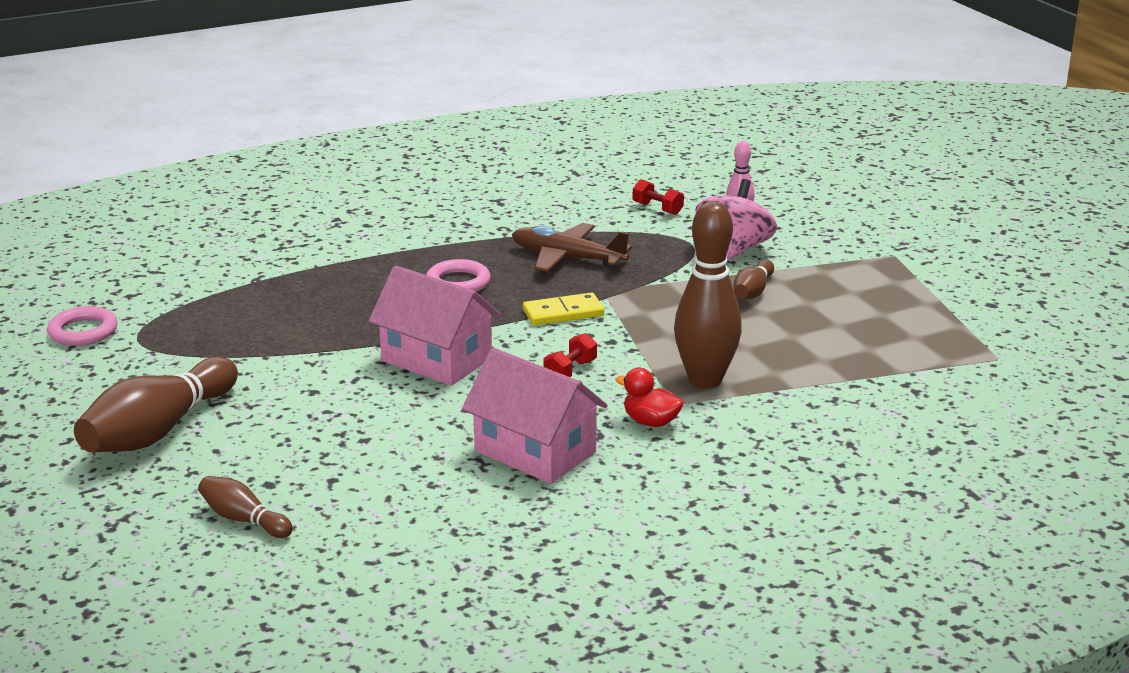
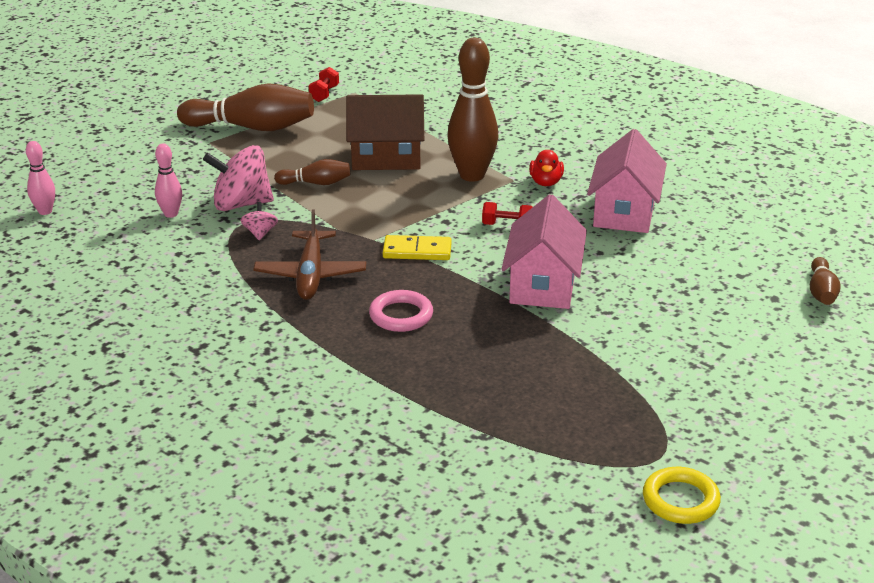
camera: 115 degrees left, 5 degrees up
(83, 331) = (680, 500): pink ring -> yellow ring
(159, 430) = (773, 375): brown bowling pin -> brown bowling pin (252, 127)
(563, 313) = (417, 251): yellow domino -> yellow domino turned 45 degrees counterclockwise
(657, 209) = (170, 256): red dumbbell -> red dumbbell (324, 94)
(666, 249) = (260, 233): none -> pink spinning top
(786, 172) = (45, 211): none -> pink bowling pin
(788, 340) = (386, 158): none -> brown house

